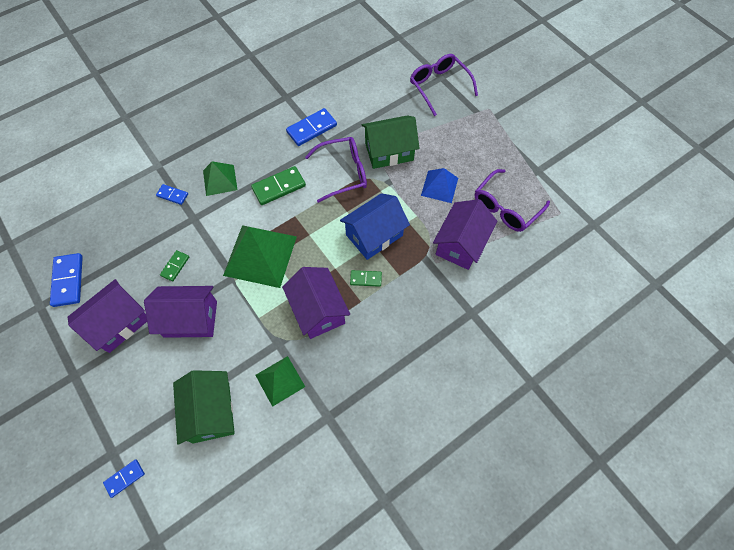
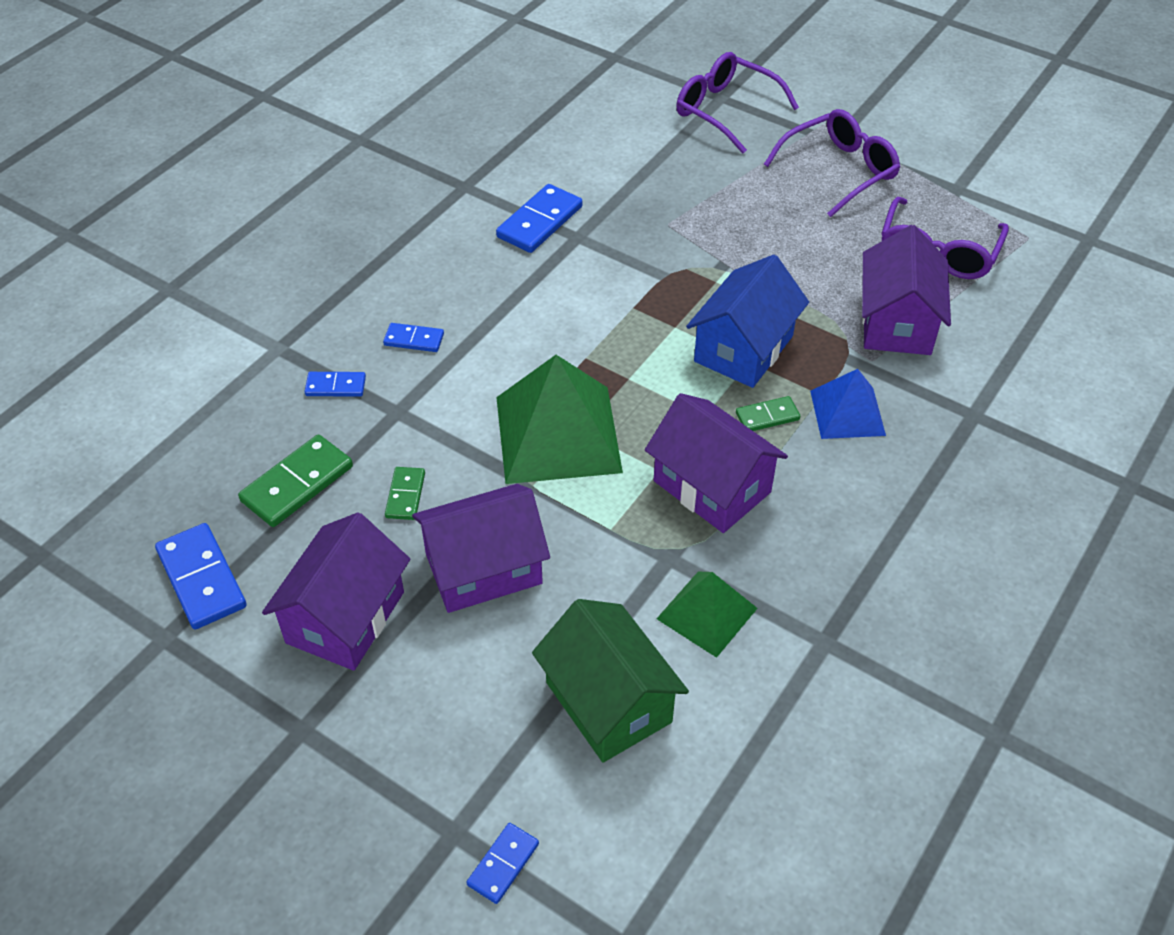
camera: 20 degrees left, 15 degrees down
(220, 180) = (414, 340): green pyramid -> blue domino
(279, 187) = (531, 322): green domino -> green domino (297, 484)
(343, 172) = (635, 272): purple glasses -> purple glasses (840, 170)
(389, 151) = (696, 222): green house -> none
(439, 186) = (812, 250): blue pyramid -> blue pyramid (847, 412)

